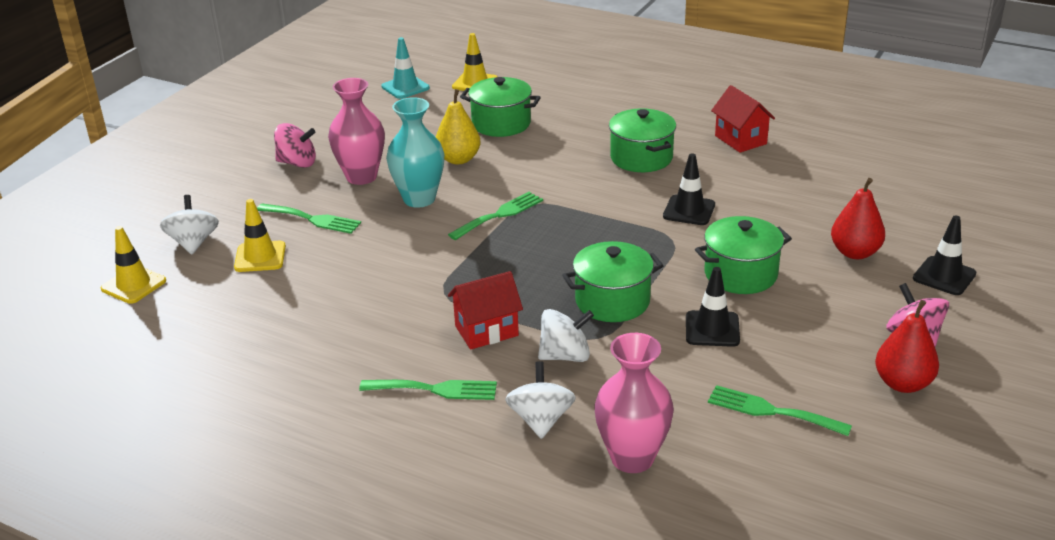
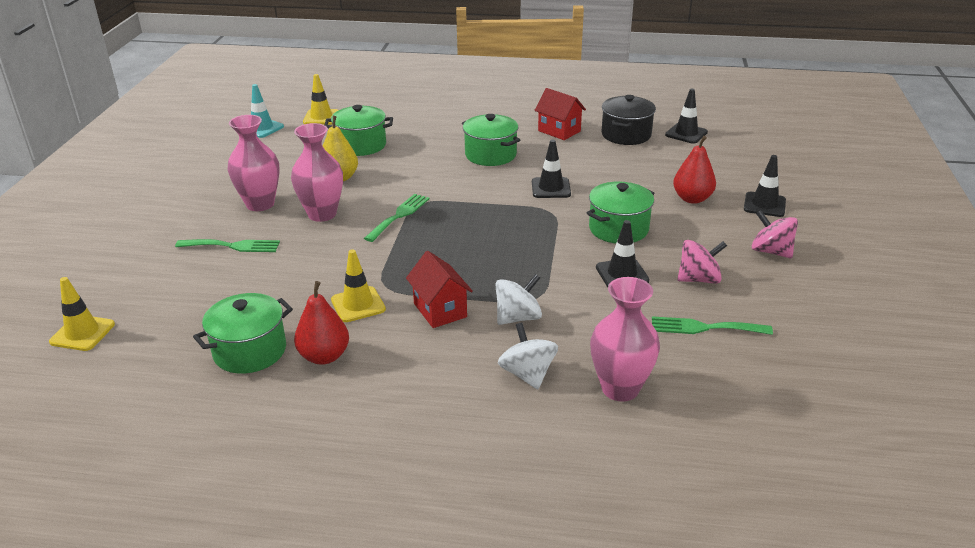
camera: 20 degrees left, 0 degrees up
(193, 243) = (126, 285): white spinning top -> none
(260, 257) = (199, 286): yellow traffic cone -> yellow traffic cone (358, 304)
(297, 163) = (194, 202): pink spinning top -> pink spinning top (699, 279)
(419, 199) = (322, 214): turquoise vase -> pink vase
(435, 389) = (422, 368): green fork -> none
(486, 331) = (440, 310): red house -> red house turned 75 degrees counterclockwise
(612, 301) = (531, 267): green pot -> green pot (250, 351)
(821, 157) = (626, 135): none -> black pot
(900, 167) = (686, 133): none -> black traffic cone
(903, 384) = (785, 287): red pear -> red pear (324, 356)

